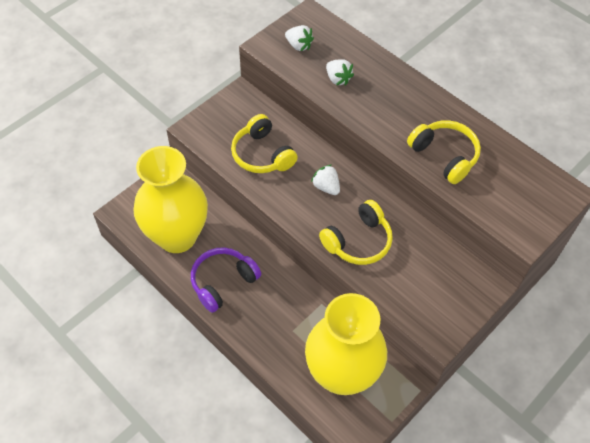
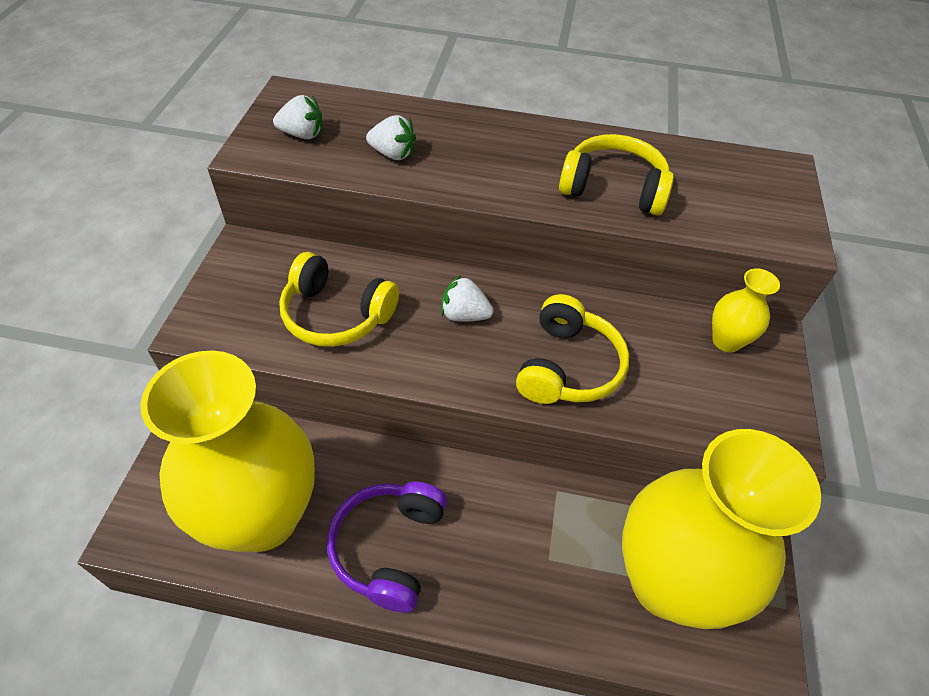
camera: 35 degrees left, 5 degrees down
(459, 275) = (726, 341): none -> yellow vase

